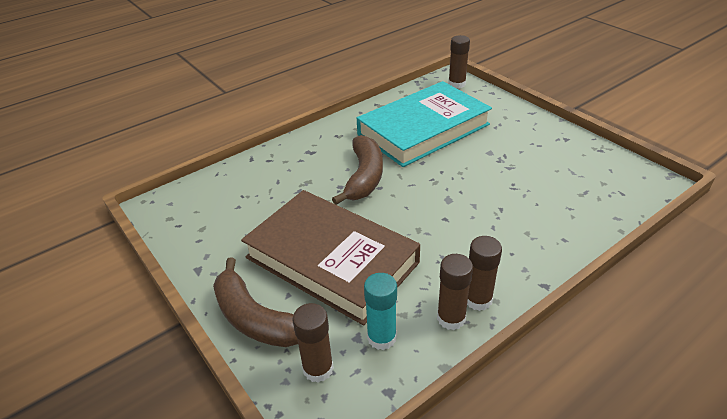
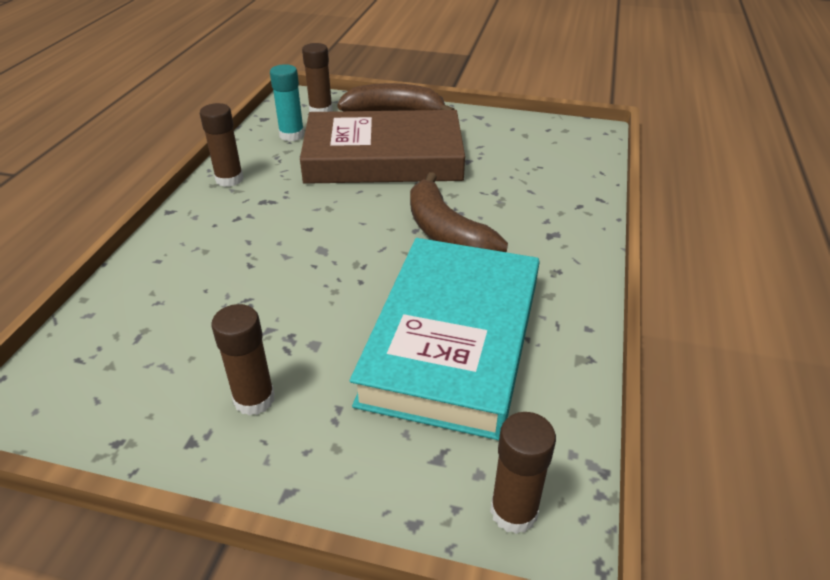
camera: 140 degrees right, 0 degrees up
(451, 318) = (245, 161): brown glue stick -> brown glue stick (254, 399)

